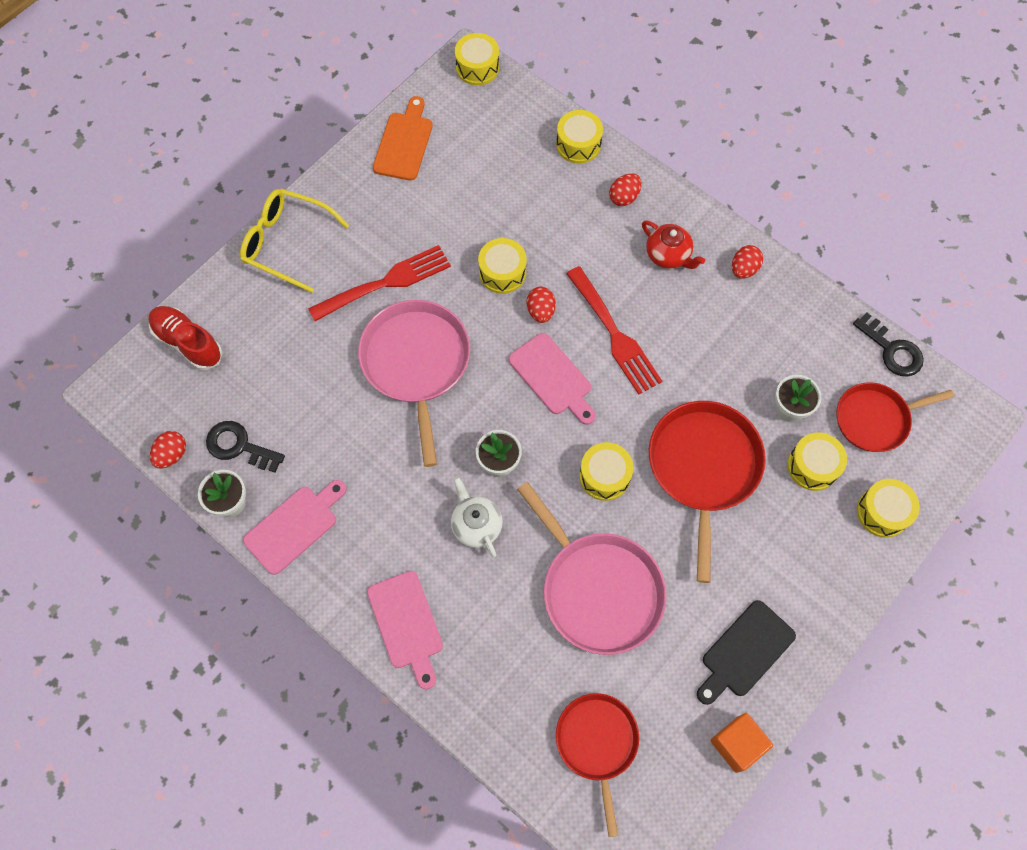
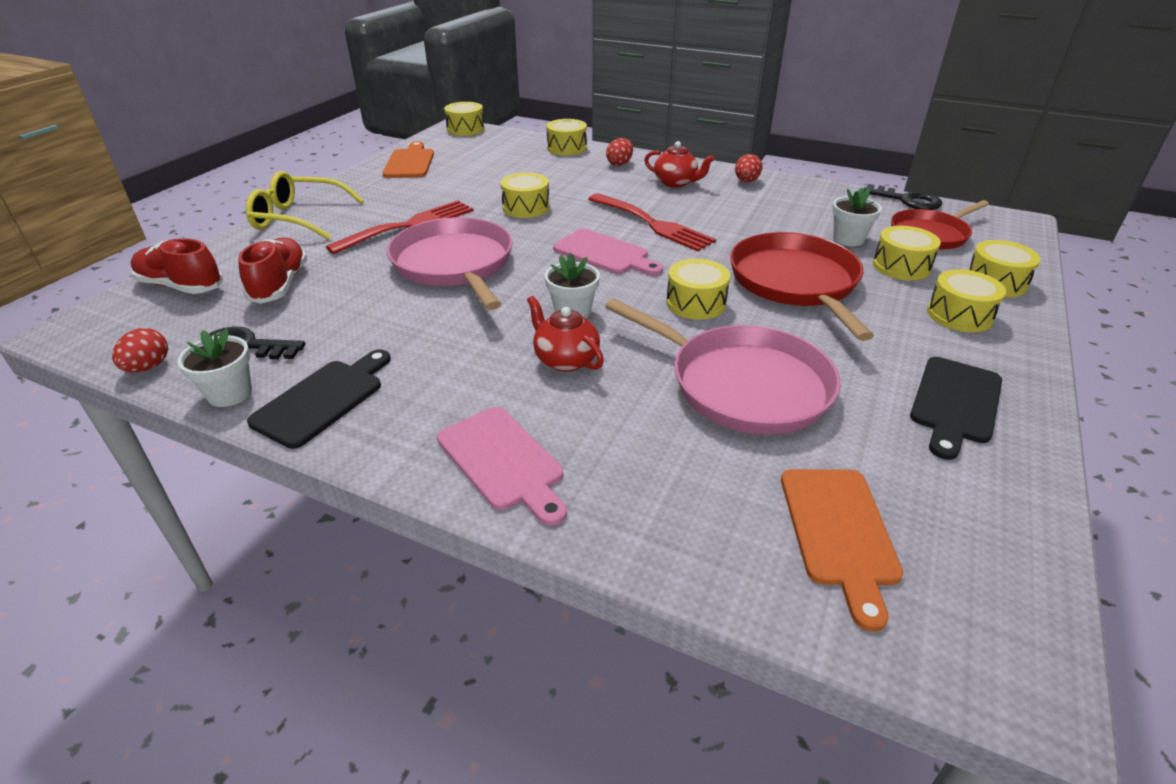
camera: 15 degrees left, 30 degrees down
(267, 360) = (280, 284): none -> red shoe
(294, 526) = (323, 399): pink cutting board -> black cutting board
(476, 525) = (565, 359): white teapot -> red teapot
(540, 311) = (573, 221): red egg -> none
(597, 743) = (839, 532): red pan -> orange cutting board
(737, 744) = (1025, 490): orange cube -> none
(818, 550) = (959, 315): none -> yellow drum

